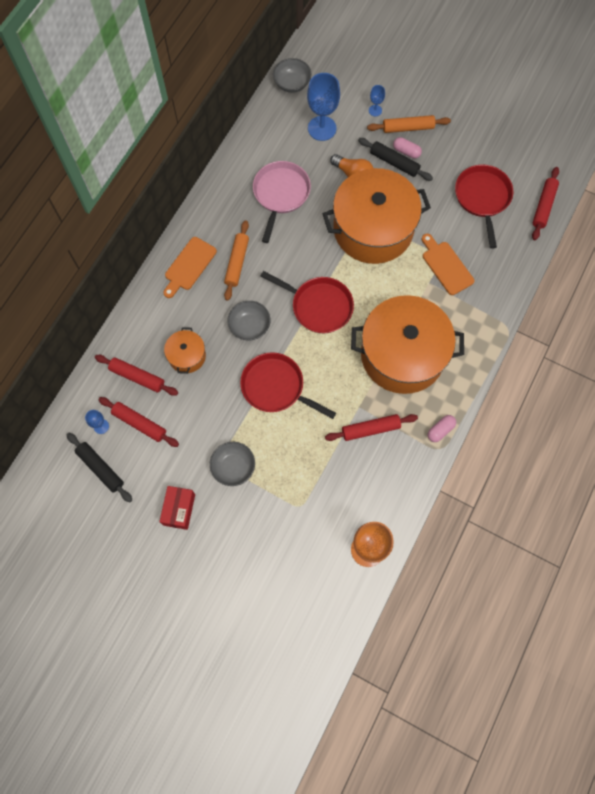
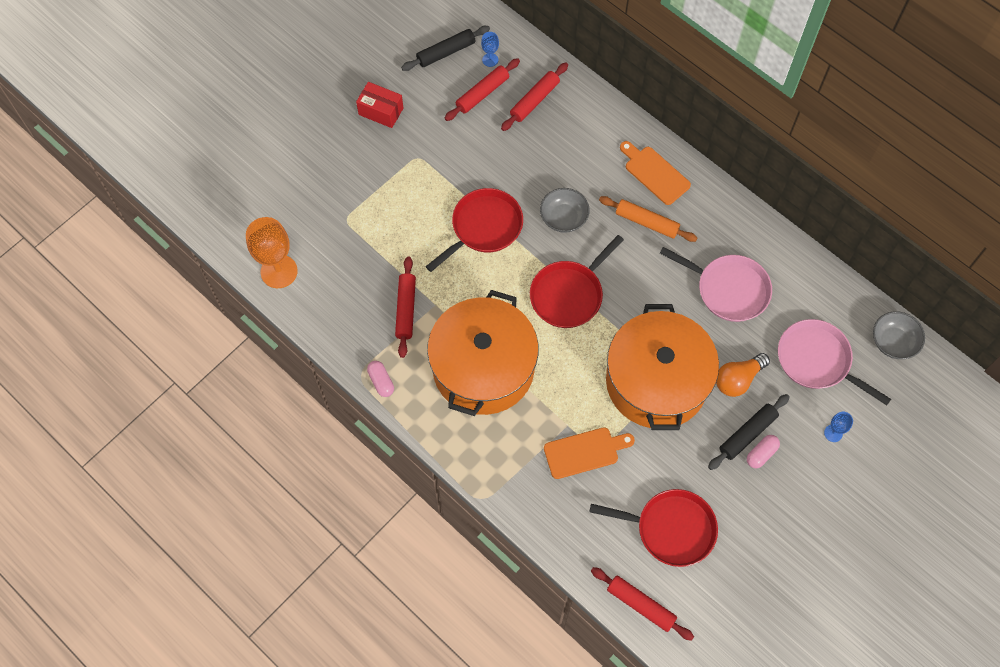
camera: 105 degrees right, 5 degrees down
(187, 356) = (545, 150): orange pot -> none
(233, 467) = (408, 168): grey bowl -> none
(322, 128) = (816, 360): blue goblet -> pink pan
(408, 128) = (798, 467): orange rolling pin -> none

